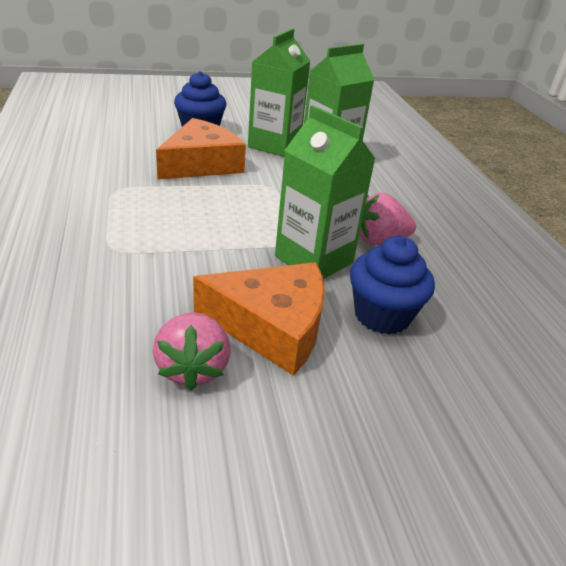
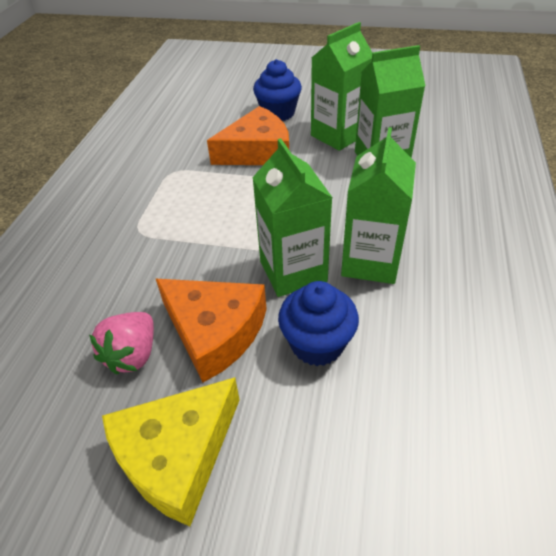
camera: 30 degrees right, 10 degrees up
(315, 451) = (177, 455): none -> yellow cheese
(379, 240) = (370, 262): pink strawberry -> green carton

